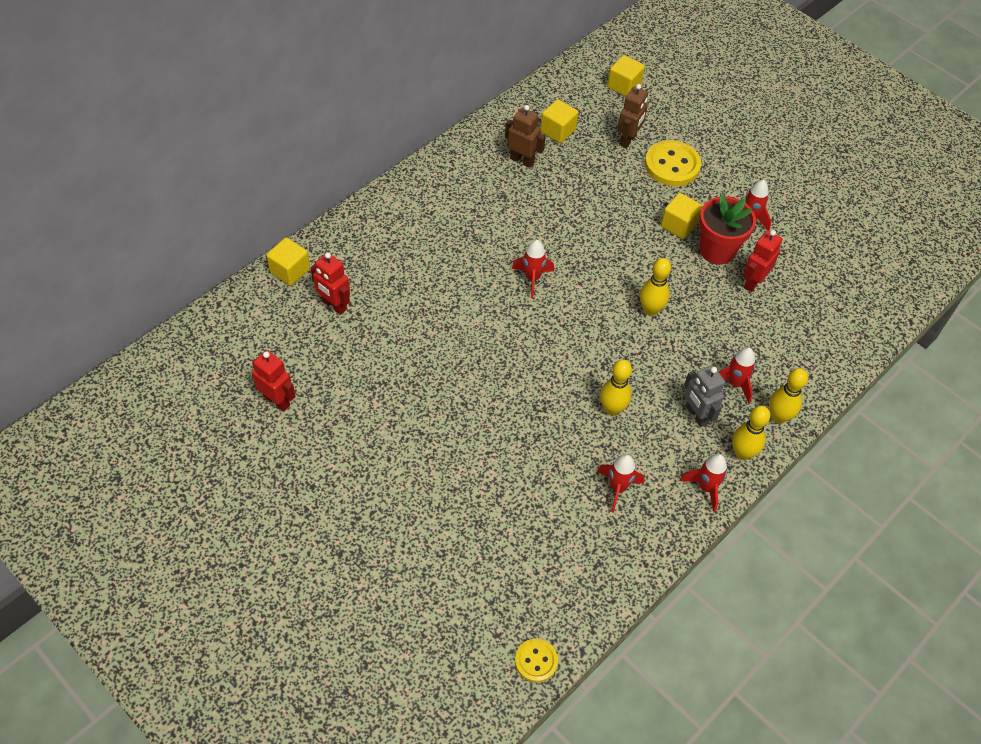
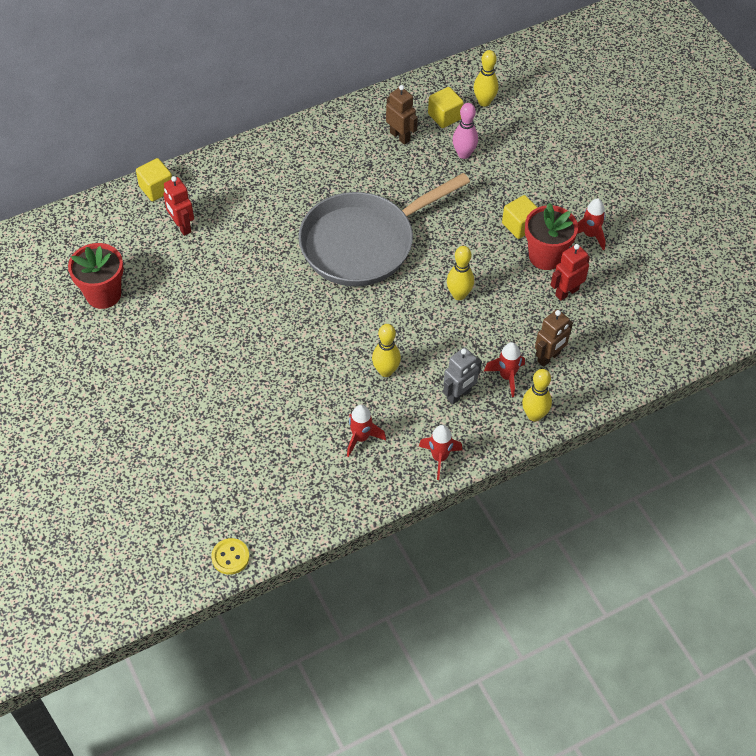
camera: 20 degrees right, 0 degrees up
(277, 401) = (103, 294): red robot -> red flower pot
(532, 278) = (364, 243): red rocket -> grey pan
(593, 165) = (464, 154): none -> pink bowling pin
(624, 86) = (525, 87): yellow cube -> none
(628, 140) = (507, 138): brown robot -> brown robot (549, 357)
(672, 165) = (538, 170): yellow button -> none
(696, 415) = (459, 395): grey robot -> grey robot turned 120 degrees counterclockwise
(742, 453) = (486, 437): yellow bowling pin -> yellow bowling pin (484, 102)

